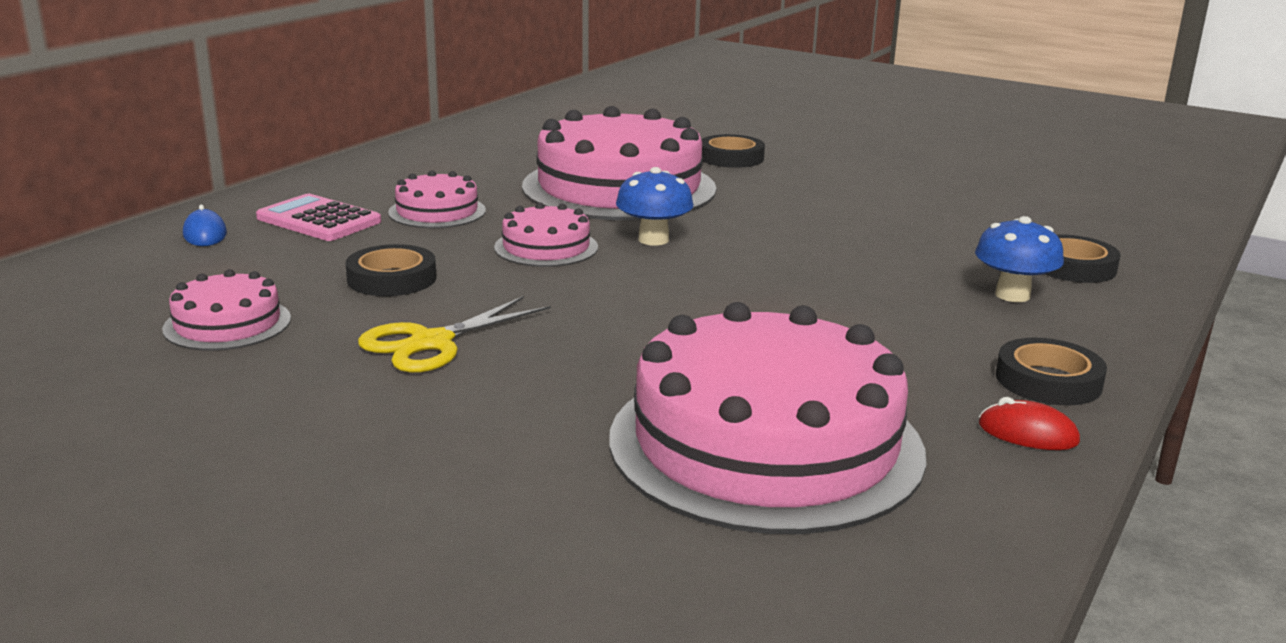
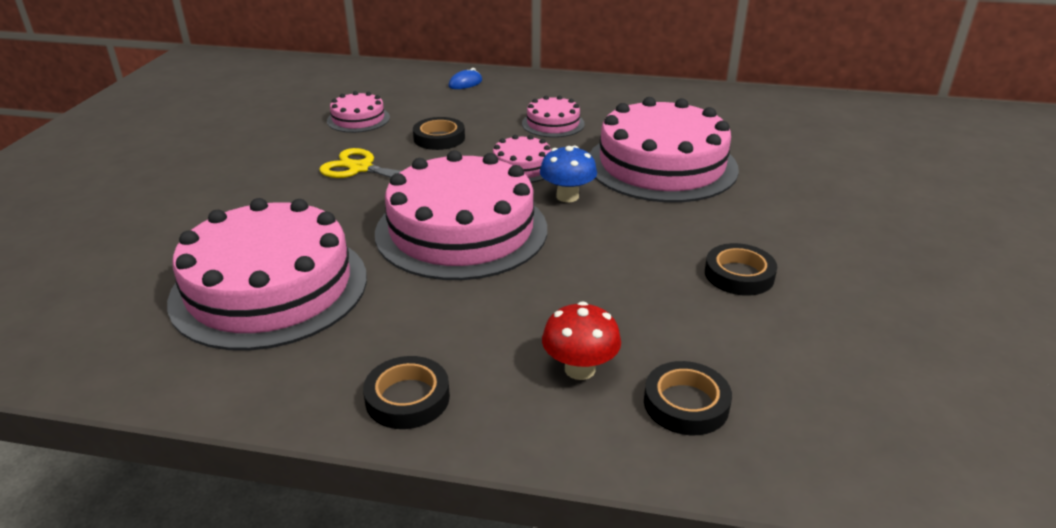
camera: 70 degrees right, 10 degrees up
(319, 220) = (509, 100): pink calculator -> none
(692, 304) = (461, 230): none -> pink cake
(731, 157) = (791, 192): black tape -> black tape (739, 275)
(1012, 295) = (580, 369): blue mushroom -> red mushroom
(1027, 433) = (312, 392): red mouse -> none

